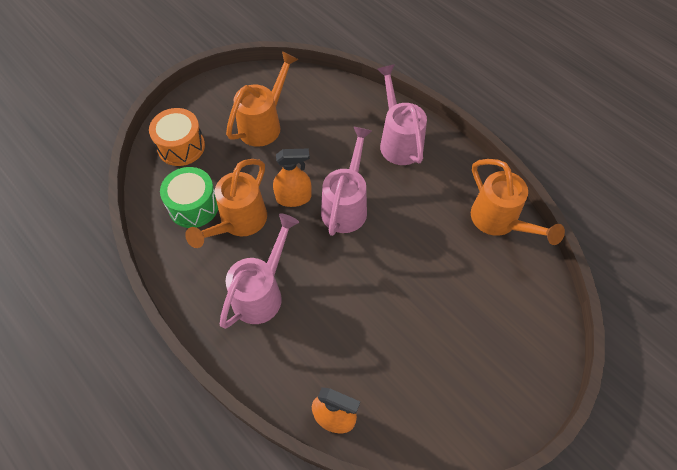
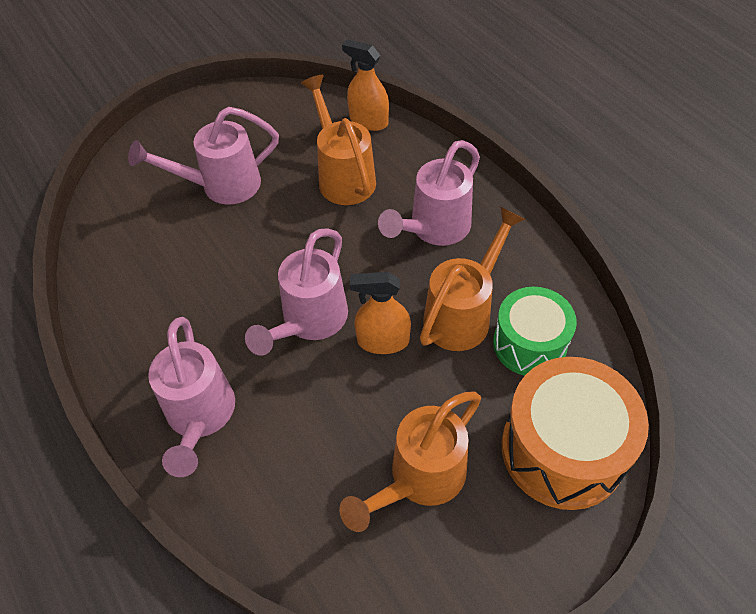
camera: 170 degrees left, 5 degrees down
(181, 146) = (562, 449): orange drum -> orange drum, size x1.53
(452, 317) = (222, 186): none -> pink watering can
(499, 221) = (113, 279): orange watering can -> orange watering can (343, 176)

